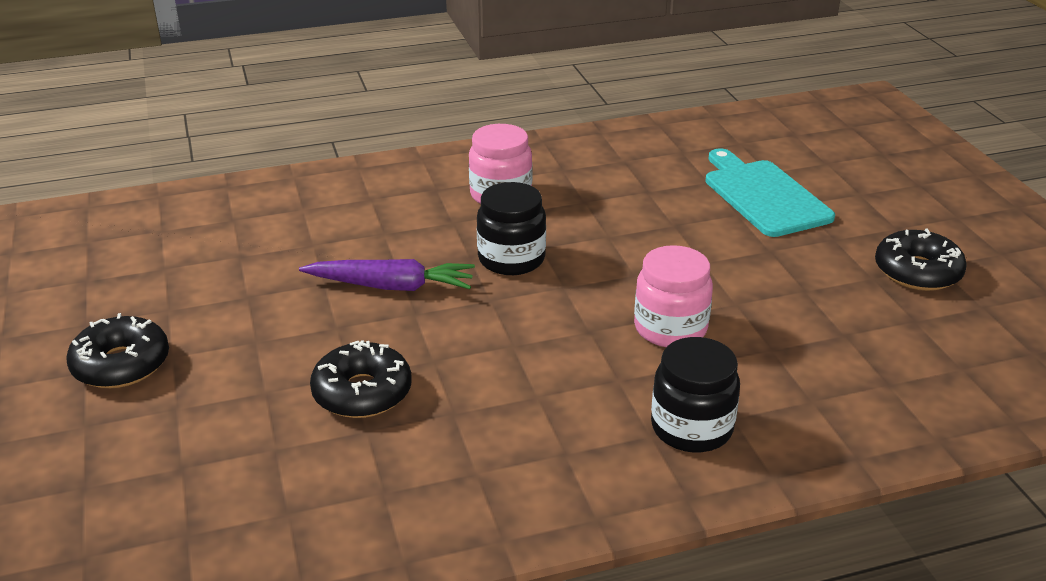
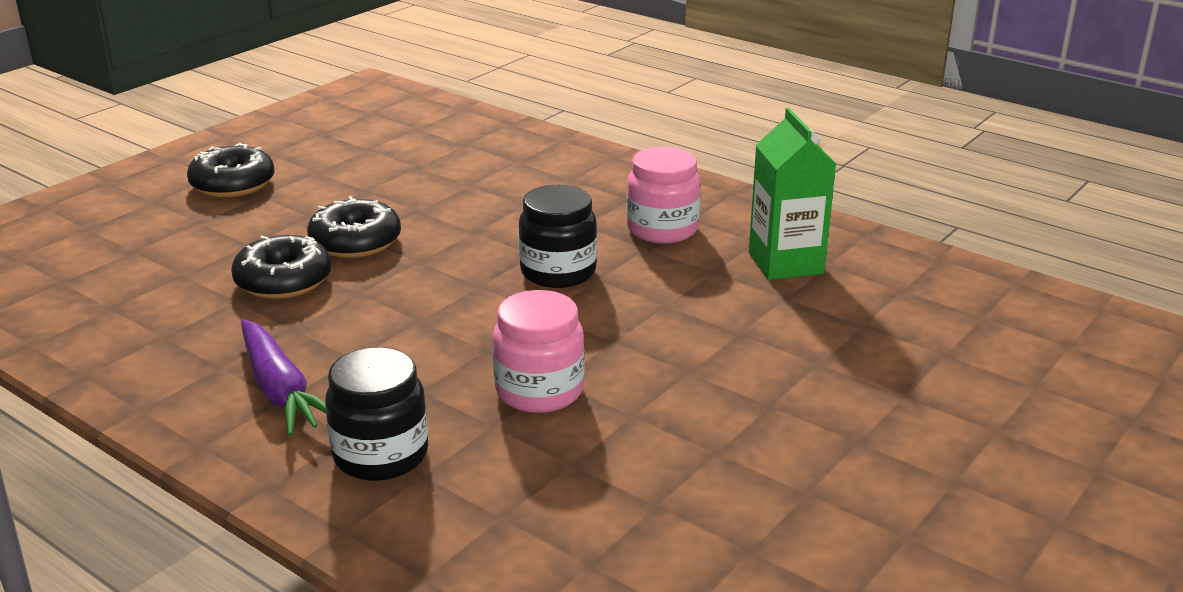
camera: 55 degrees right, 5 degrees down
(392, 286) = (447, 237): purple carrot -> purple carrot (280, 390)
(604, 172) = (785, 263): none -> green carton
(763, 196) = (885, 367): turquoise cutting board -> none
(917, 272) = (867, 524): black donut -> black donut (355, 242)

